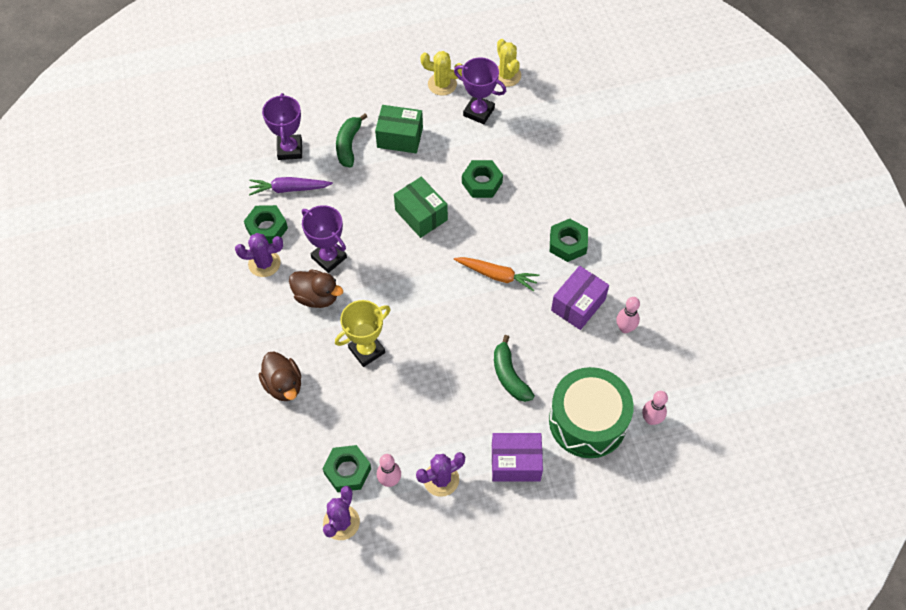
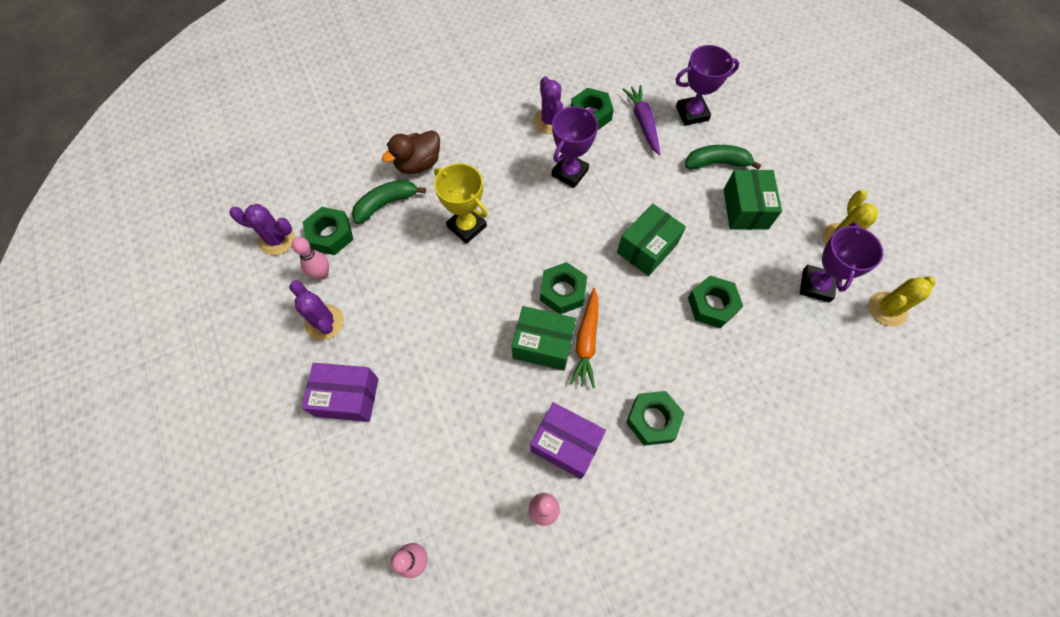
camera: 80 degrees right, 5 degrees up
(317, 297) = (521, 171): brown duck -> none
(449, 284) = (562, 291): none -> green nut
(494, 307) = (543, 345): none -> green box
(509, 375) = (456, 375): green banana -> green banana (386, 203)
(515, 463) = (347, 397): purple box -> purple box turned 75 degrees counterclockwise
(587, 421) = (406, 475): green drum -> none

